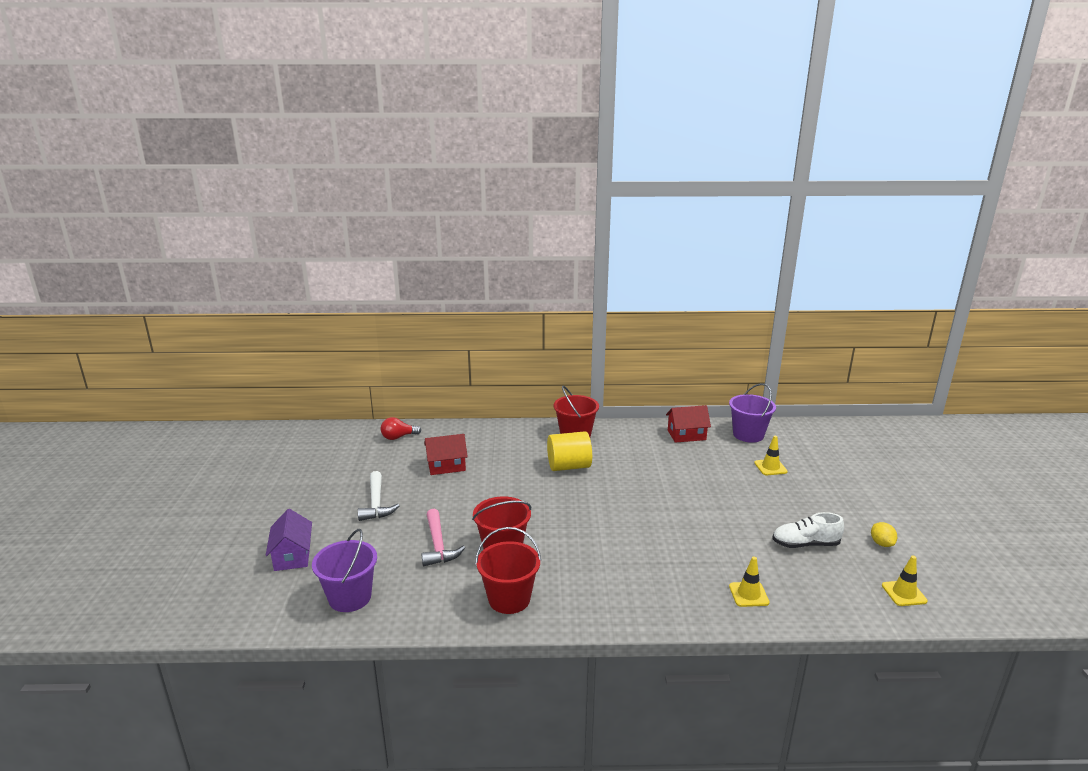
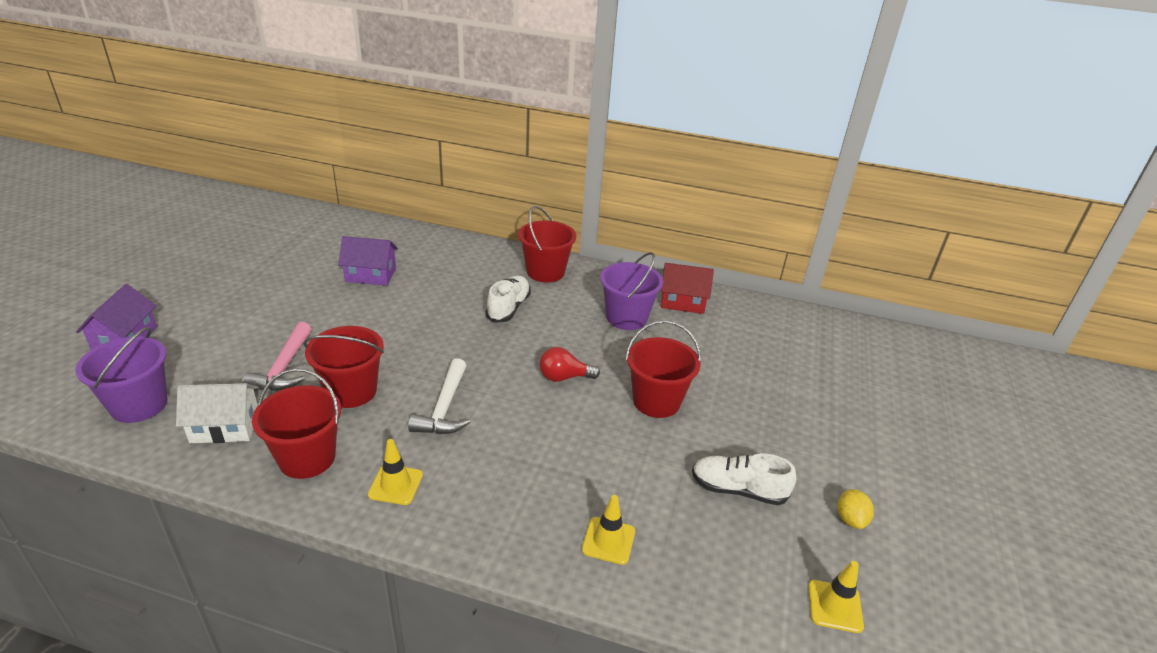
camera: 15 degrees right, 10 degrees up
(376, 503) = (261, 300): white hammer -> white hammer (444, 408)
(398, 437) = (347, 230): red light bulb -> red light bulb (564, 377)
(430, 595) = (225, 427): none -> white house
(446, 466) = (371, 275): red house -> purple house
(569, 466) = (508, 308): yellow cylinder -> white shoe
(716, 504) = (656, 401): none -> red bucket
(748, 435) = (764, 319): purple bucket -> purple bucket (626, 318)
(770, 467) = (764, 370): yellow traffic cone -> yellow traffic cone (395, 485)

